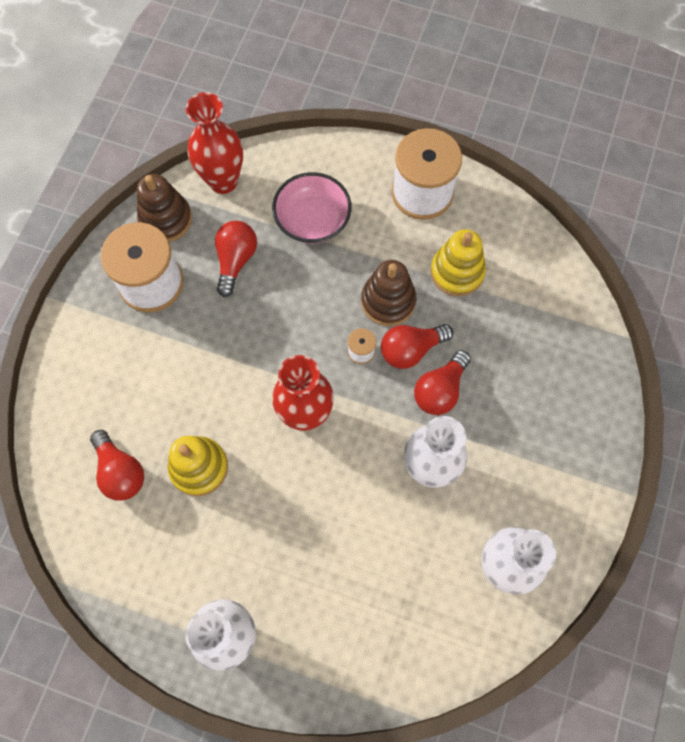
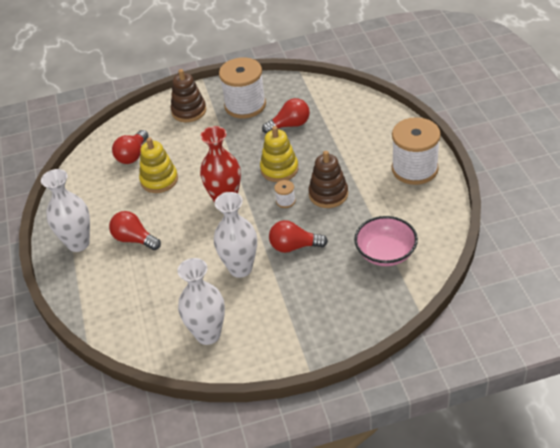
camera: 60 degrees right, 25 degrees down
(166, 219) = (286, 89): brown stacking toy -> brown stacking toy (189, 111)
(223, 181) = (332, 94): red vase -> none
(312, 220) = (346, 138): pink bowl -> pink bowl (385, 253)
(411, 350) = (307, 220): red light bulb -> red light bulb (134, 239)
(457, 272) = (379, 212): yellow stacking toy -> yellow stacking toy (279, 169)

